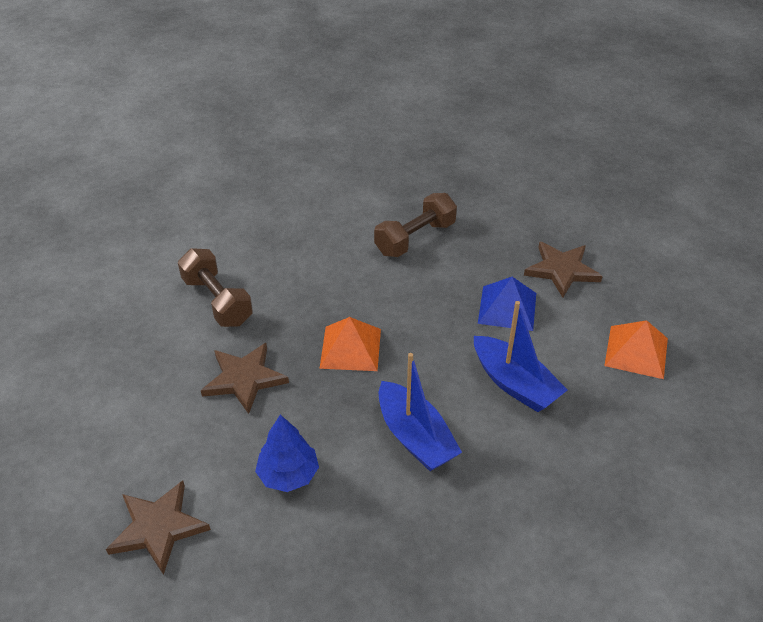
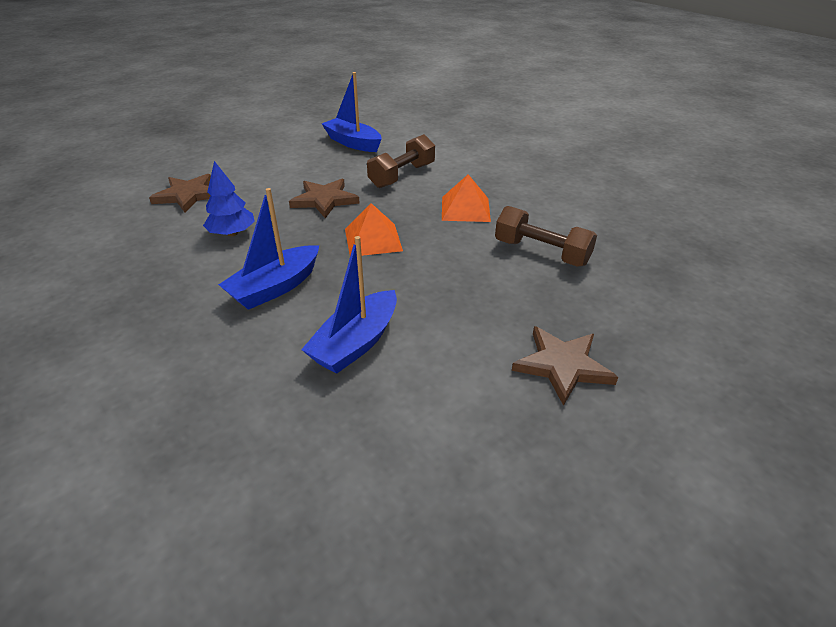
camera: 75 degrees right, 5 degrees down
(93, 332) = (353, 143): none -> blue boat
(507, 308) = (470, 326): blue pyramid -> none
(636, 352) = (443, 451): orange pyramid -> orange pyramid (465, 209)

